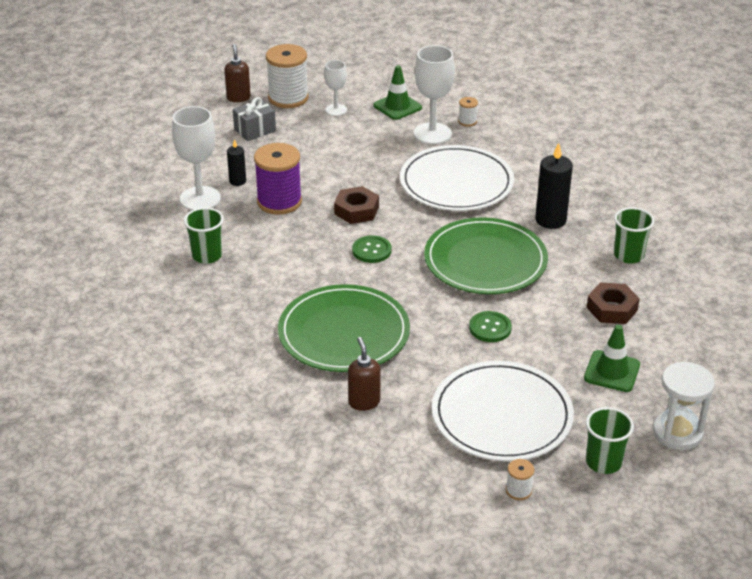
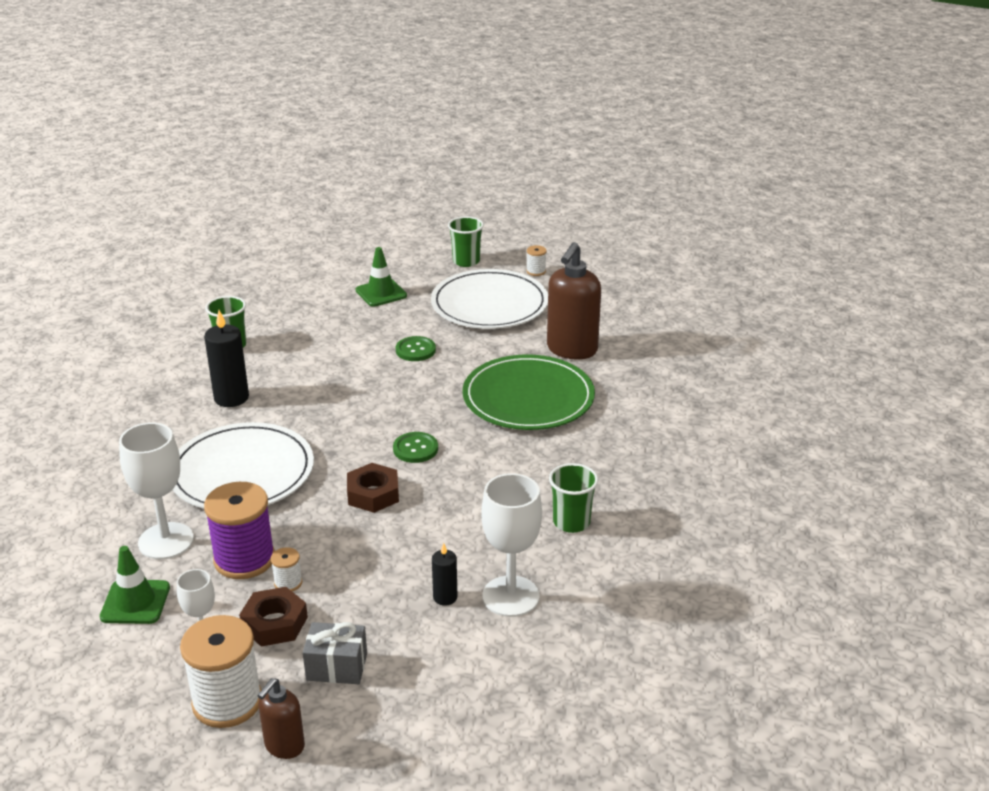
camera: 140 degrees left, 5 degrees down
(279, 202) = (433, 545): purple spool -> purple spool (244, 559)
(364, 402) = (571, 350): brown soap dispenser -> brown soap dispenser, size x1.83
(467, 121) = (108, 535): white spool -> white spool (288, 583)
(485, 260) = (339, 394): green plate -> none
(612, 309) = (312, 322): brown nut -> brown nut (274, 623)
(677, 432) = (400, 254): white hourglass -> none

